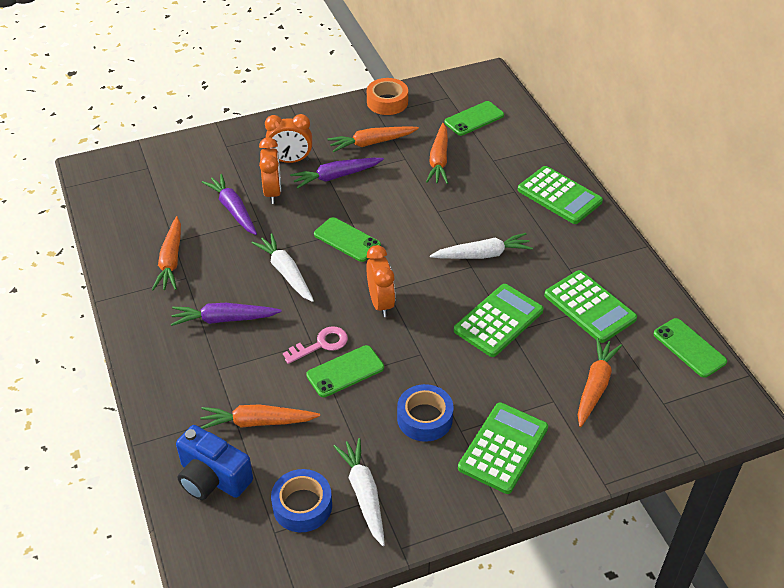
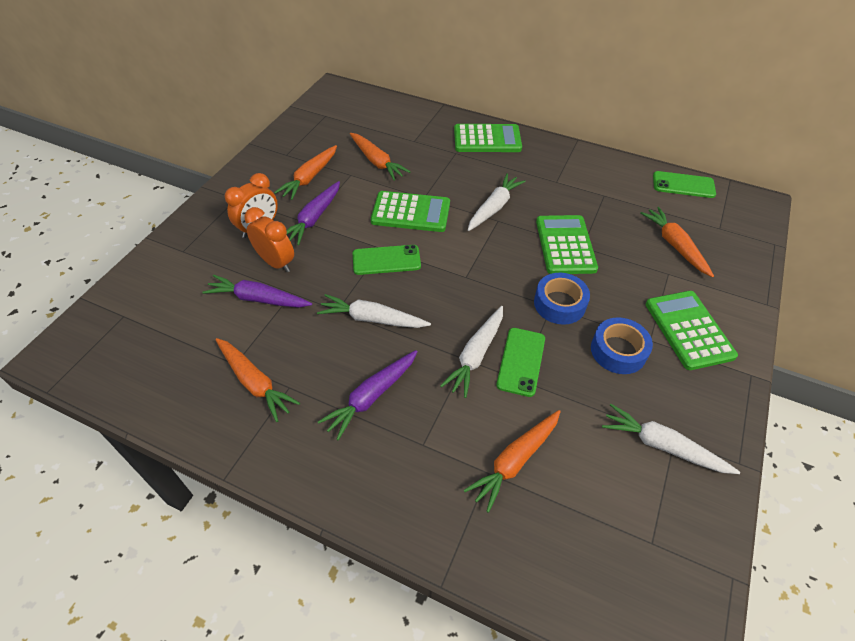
camera: 45 degrees left, 5 degrees up
(213, 478) = (547, 545): blue camera -> none
(302, 506) = (639, 499): blue tape -> blue tape (559, 304)
(321, 344) = (475, 355): pink key -> white carrot
(380, 303) = (475, 290): orange clock -> none
(387, 102) = (283, 142): orange tape -> none
(474, 119) = (363, 121): green phone -> none
(589, 307) = (601, 197): green calculator -> green calculator (411, 212)

